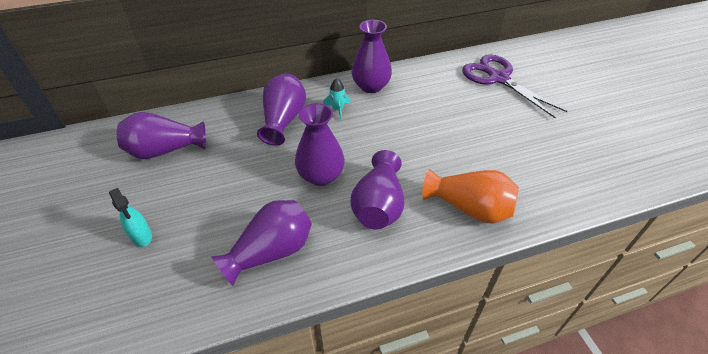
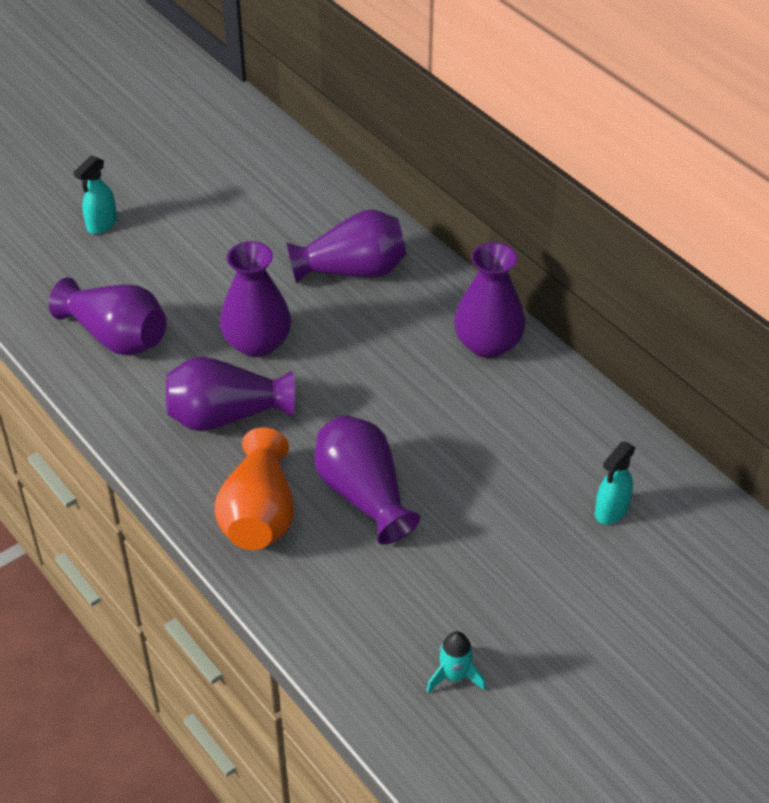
camera: 70 degrees right, 0 degrees up
(165, 150) = (240, 183): purple vase -> purple vase (363, 494)
(338, 109) = (406, 321): turquoise rocket -> turquoise rocket (454, 676)
(498, 78) = (611, 511): purple scissors -> turquoise spray bottle

